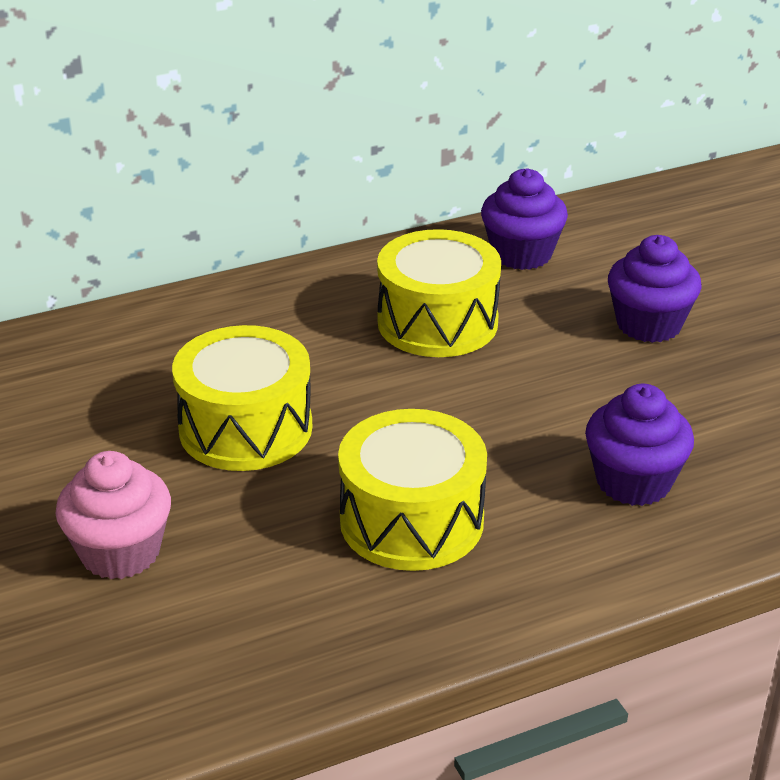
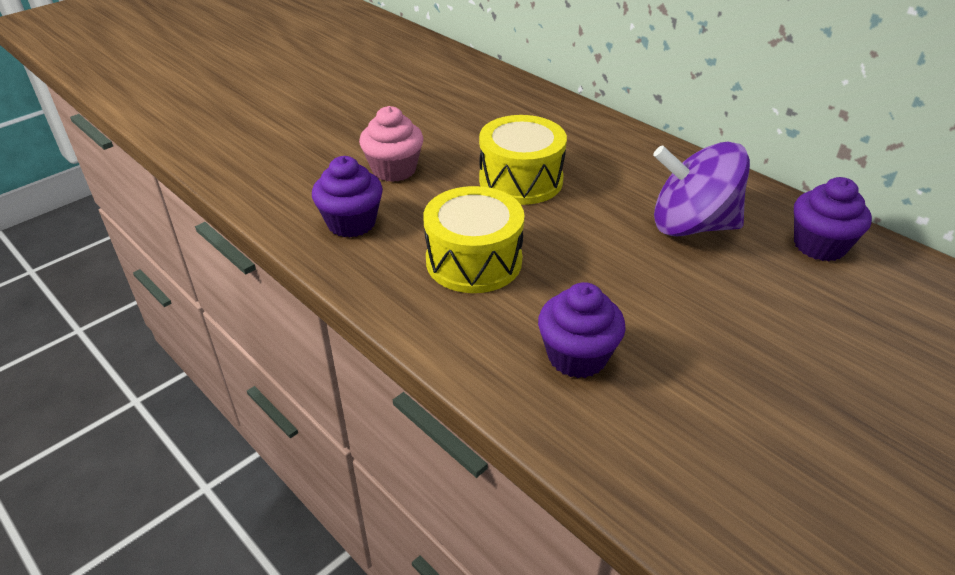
camera: 70 degrees right, 5 degrees up
(437, 322) = (692, 225): yellow drum -> purple spinning top
(649, 324) = (790, 331): purple cupcake -> purple cupcake (351, 223)

